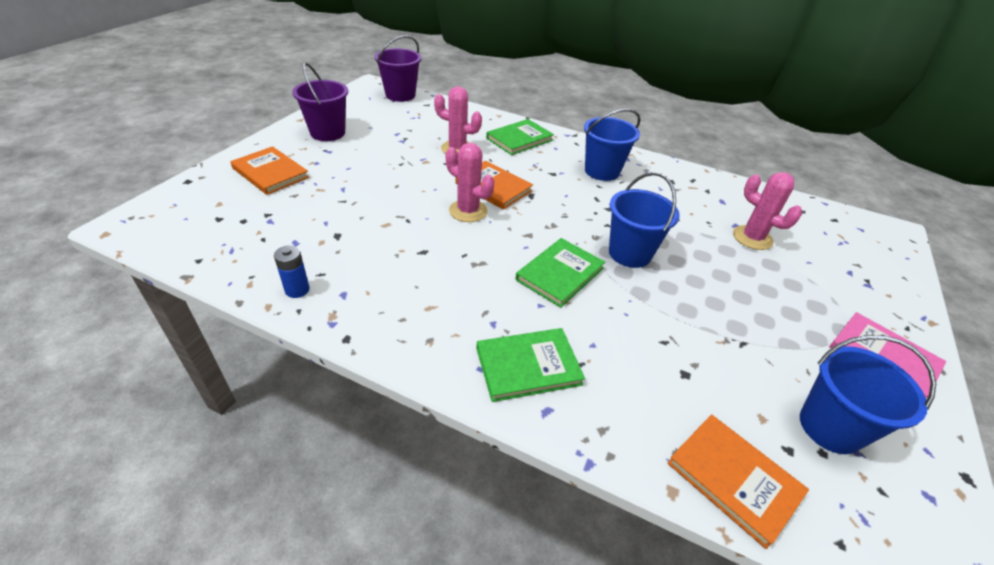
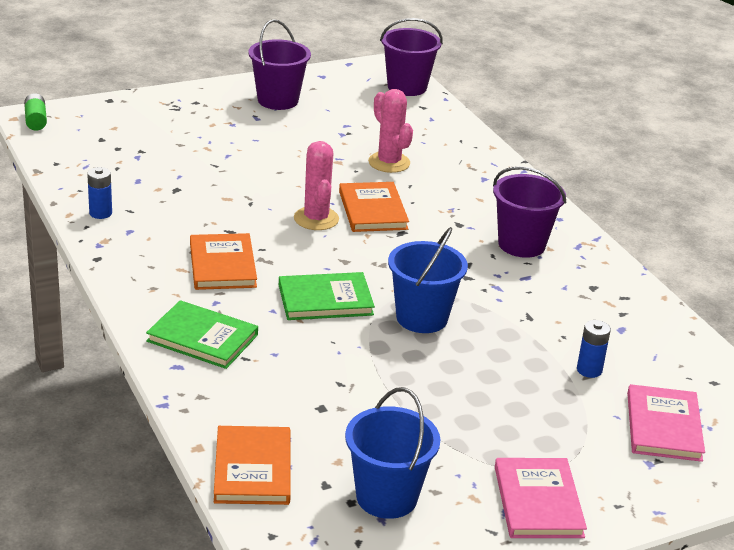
camera: 40 degrees right, 10 degrees down
(132, 227) = (36, 120): none -> green battery
(270, 173) = (182, 118): orange book -> orange book (222, 265)
(519, 139) = (475, 179): green book -> none
(602, 171) = (521, 244): blue bucket -> purple bucket
(752, 238) = (589, 370): pink cactus -> blue battery
(833, 254) = (664, 426): none -> pink book

